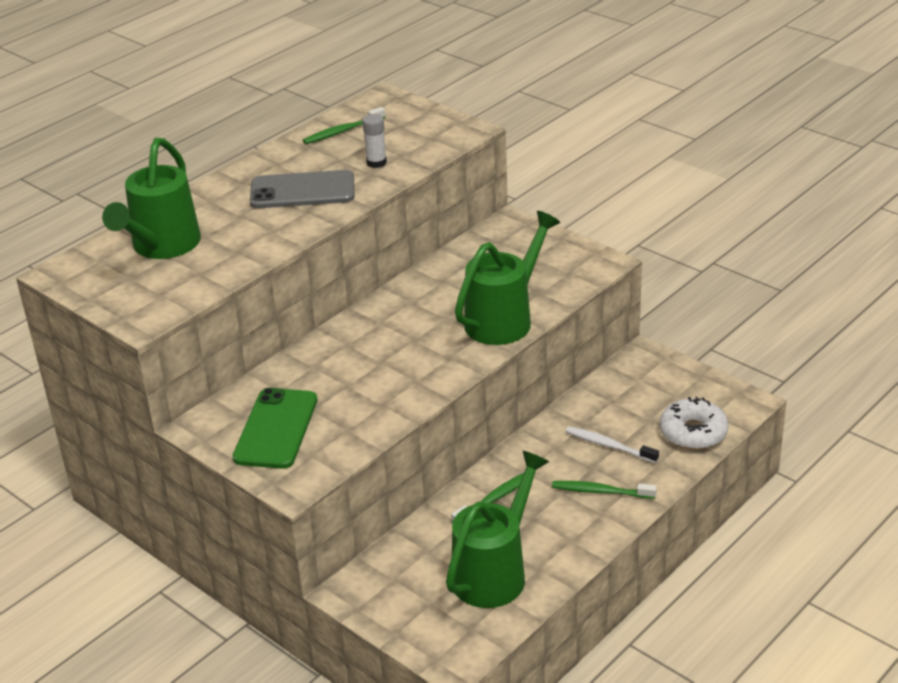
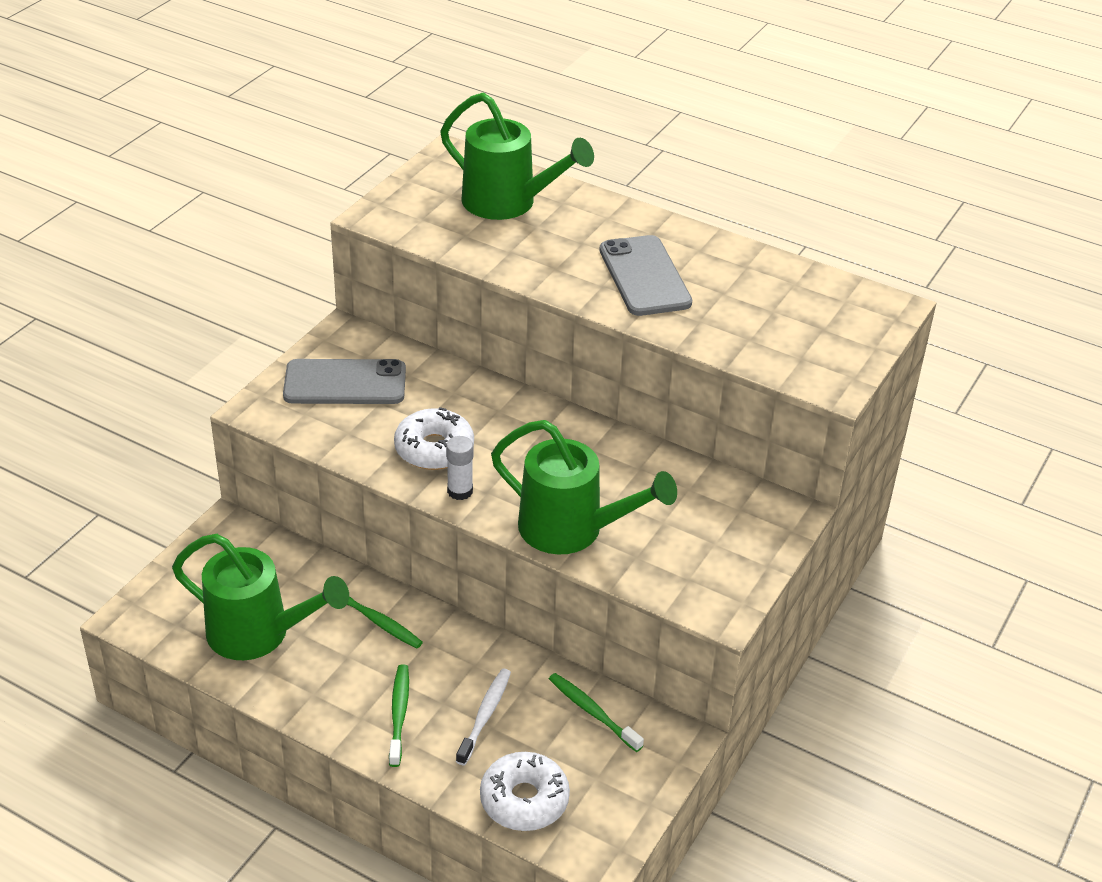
camera: 75 degrees right, 5 degrees up
(161, 247) = (508, 203): green watering can -> green watering can turned 150 degrees counterclockwise
(276, 429) = (345, 383): green phone -> grey phone
(342, 131) = (791, 286): green toothbrush -> green toothbrush (592, 712)
(376, 163) = (725, 322): white glue stick -> white glue stick (460, 491)
(386, 381) = (434, 449): none -> white donut

